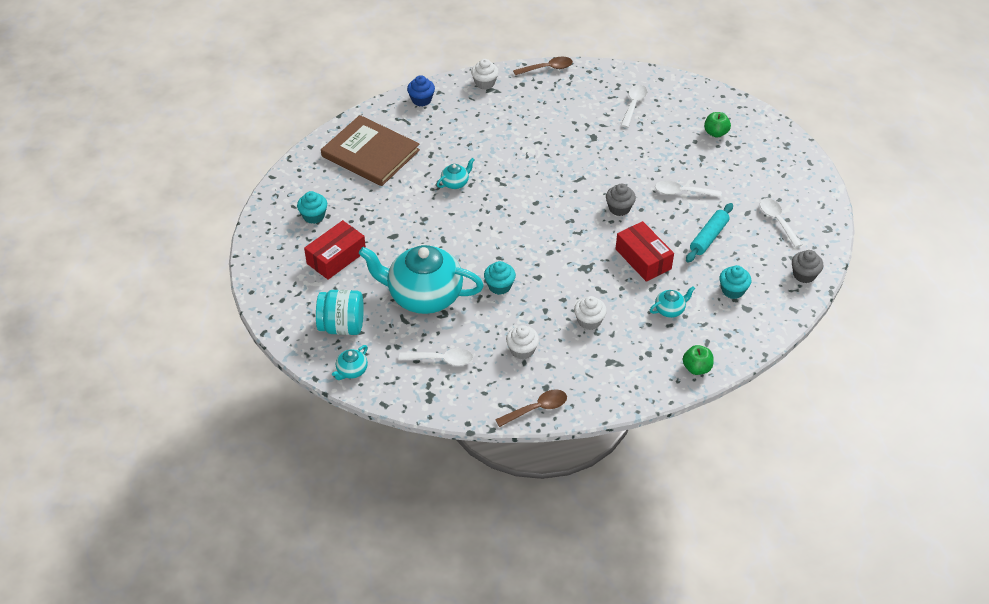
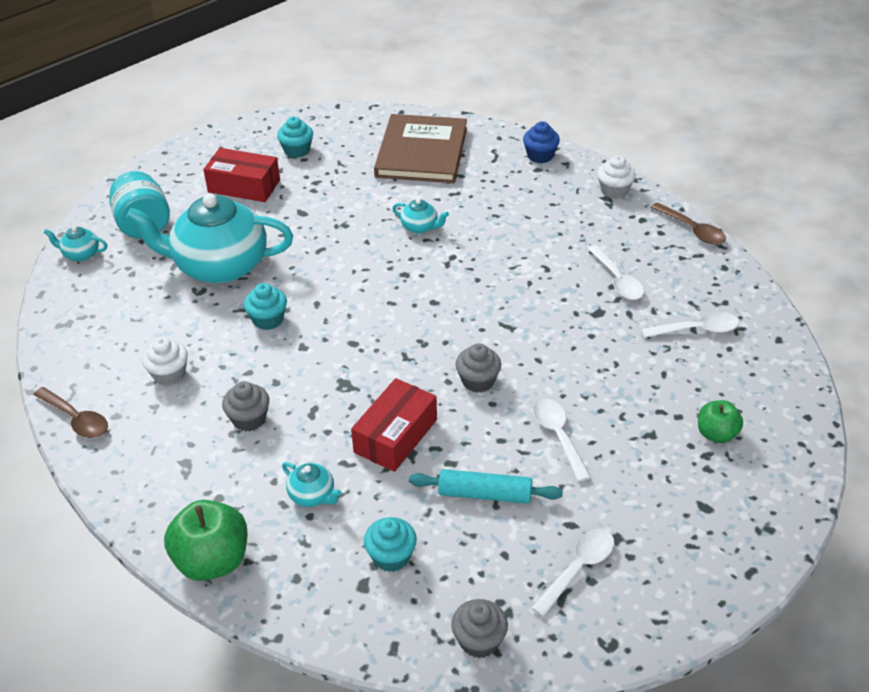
camera: 65 degrees right, 5 degrees down
(423, 296) = (219, 266): turquoise teapot -> turquoise teapot turned 75 degrees counterclockwise
(441, 359) = (125, 313): white spoon -> white spoon (617, 280)
(589, 321) = (249, 419): white cupcake -> grey cupcake
(696, 368) = (212, 560): green apple -> green apple, size x1.68

